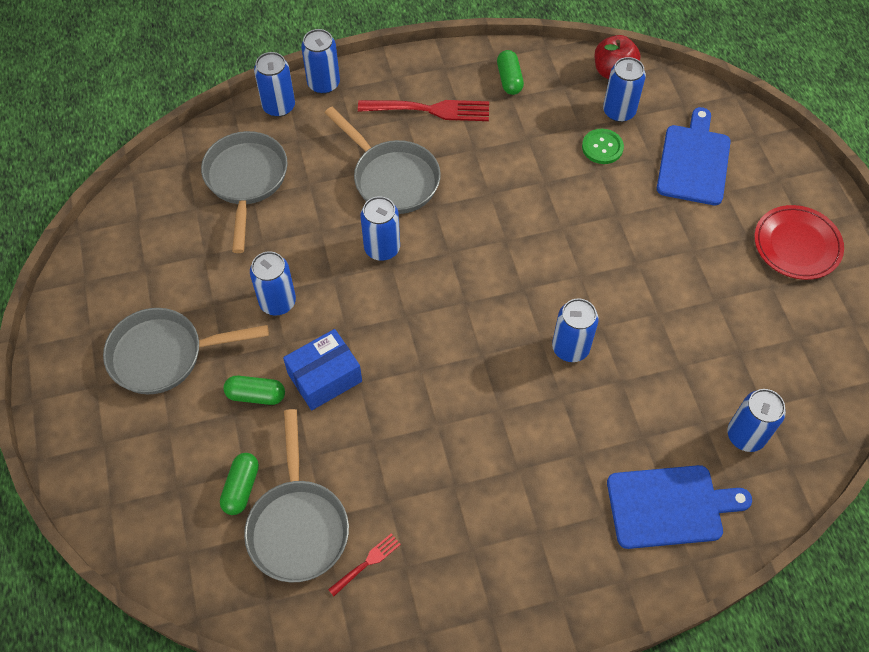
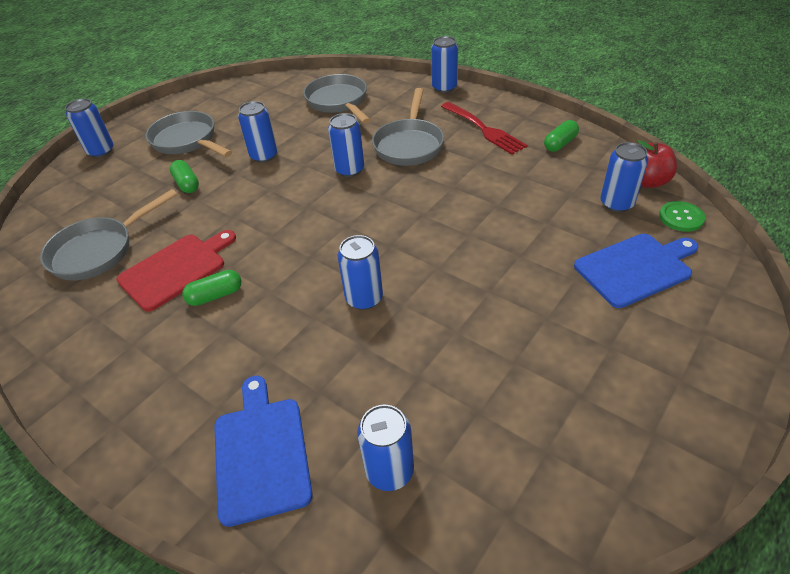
camera: 55 degrees right, 15 degrees down
(241, 488) = (113, 214): green capsule -> green capsule (215, 295)
(246, 181) = (338, 102): grey pan -> grey pan turned 75 degrees counterclockwise
(279, 106) = (406, 84): blue can -> blue can (101, 151)
(325, 377) = (224, 201): blue box -> none
(366, 563) = (86, 297): red fork -> none
(397, 468) = (176, 269): none -> red cutting board
(602, 147) = (570, 214): green button -> green button (681, 217)
(670, 506) = (261, 453): blue cutting board -> blue cutting board turned 150 degrees counterclockwise
(796, 245) = (651, 388): red plate -> none

